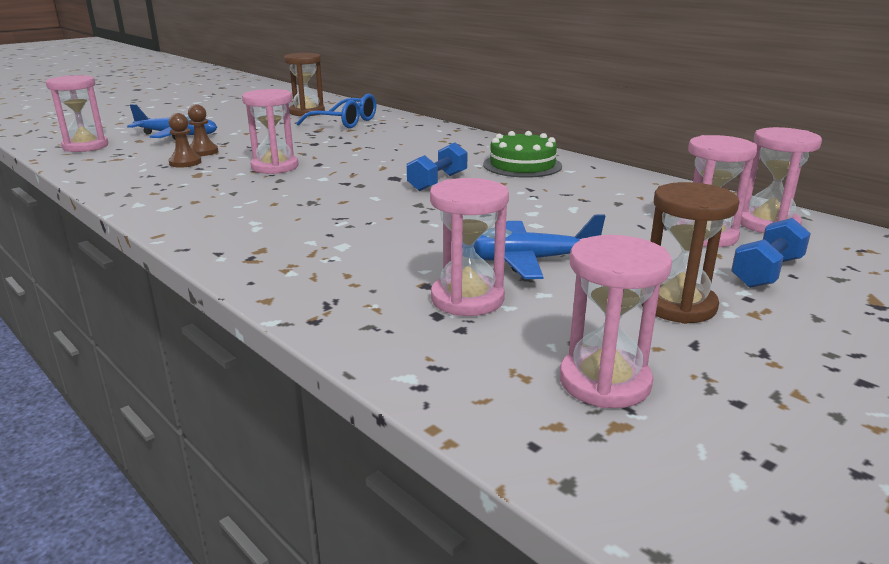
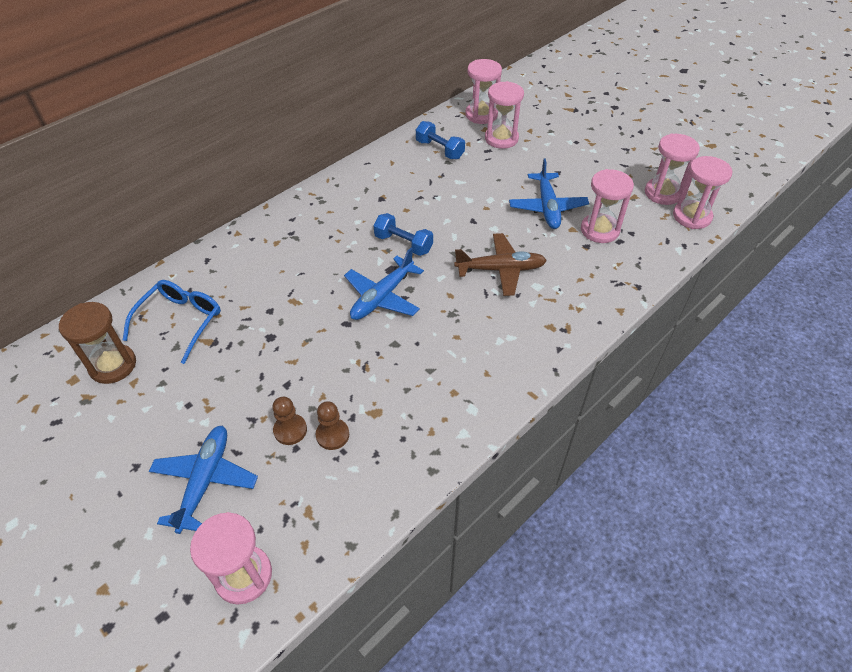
camera: 90 degrees left, 25 degrees up
(275, 167) = (354, 354): pink hourglass -> pink hourglass (692, 216)
(350, 175) = (382, 297): none -> blue plane
(381, 226) = (500, 269): none -> brown plane
(522, 165) = (361, 197): green cake -> none
(677, 305) = (589, 163): brown hourglass -> none
(766, 272) = (547, 130): blue dumbbell -> blue dumbbell (439, 150)

